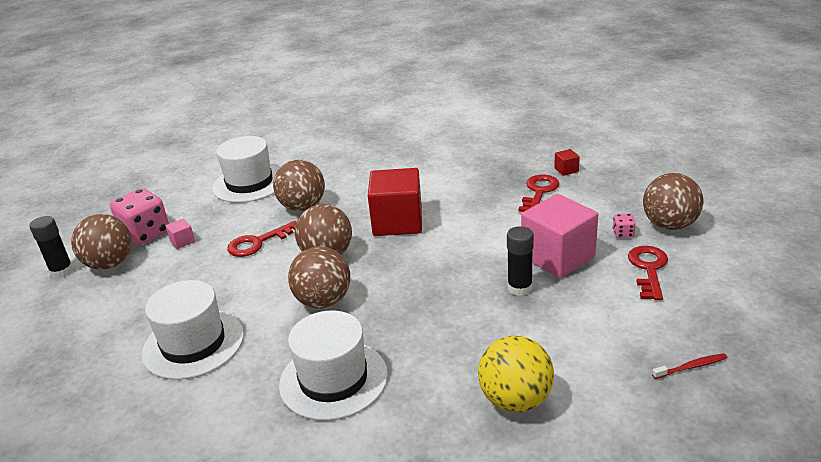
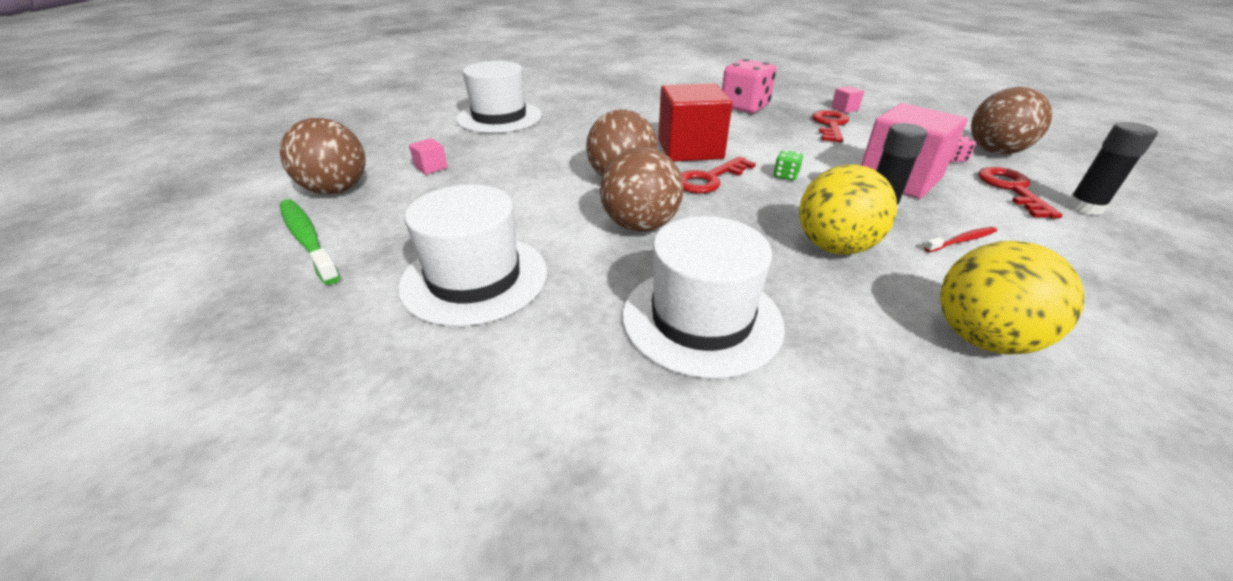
camera: 10 degrees left, 5 degrees up
(62, 271) = (269, 198): black glue stick -> black glue stick (1084, 207)
(87, 309) = (308, 240): none -> green toothbrush
(145, 234) = (381, 161): pink dice -> pink dice (744, 107)
(258, 242) = (529, 168): red key -> red key (709, 179)
(303, 207) = (571, 137): brown ball -> none
(460, 324) = (834, 247): none -> yellow ball
(463, 252) = (785, 176): none -> green dice
(566, 170) = (844, 109): red cube -> pink cube
(691, 367) = (1170, 289): red toothbrush -> red toothbrush (961, 241)

